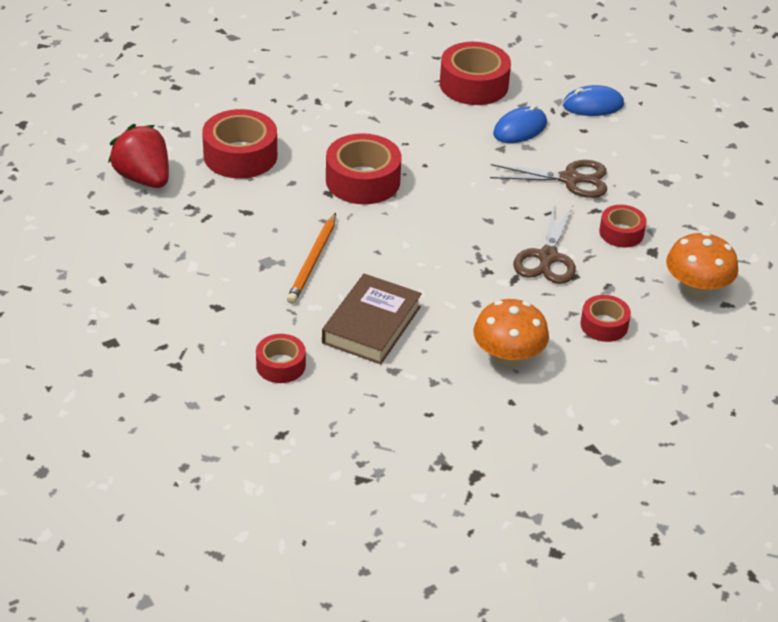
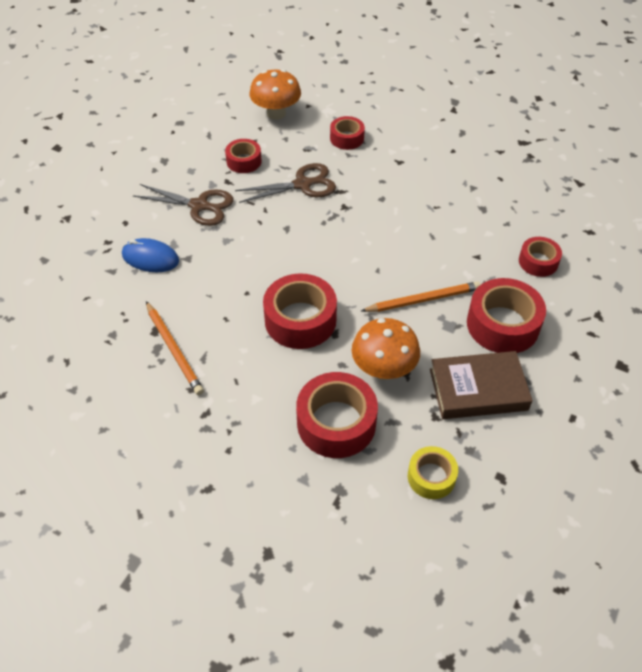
camera: 120 degrees left, 10 degrees up
(144, 178) = (431, 477): red strawberry -> yellow tape
(371, 325) = (454, 237): brown book -> brown book (478, 389)
(397, 107) = (174, 350): none -> orange pencil
(474, 85) = (100, 314): red tape -> red tape (502, 325)
(508, 359) = (419, 165): orange mushroom -> orange mushroom (383, 369)
(570, 179) = (199, 206): brown scissors -> brown scissors turned 135 degrees clockwise
(593, 105) = (83, 230): blue mouse -> none

